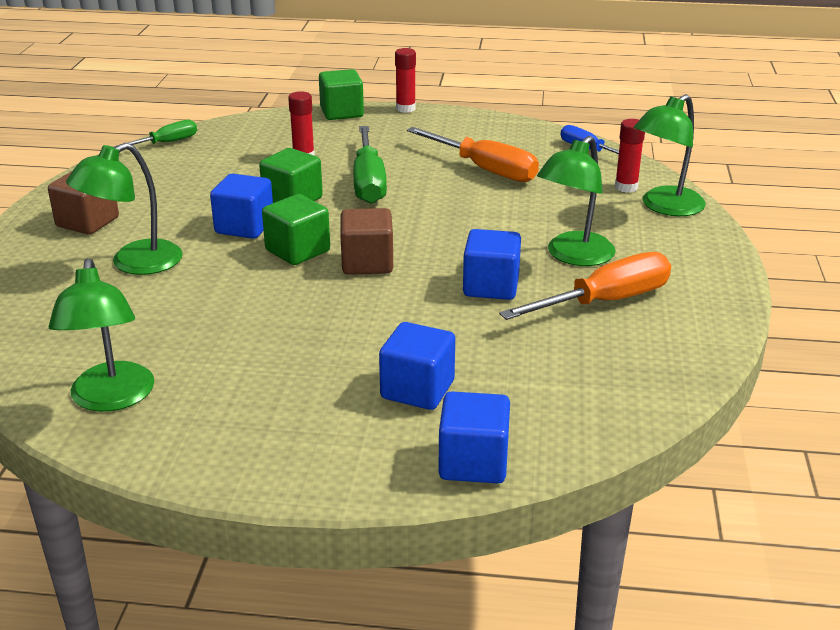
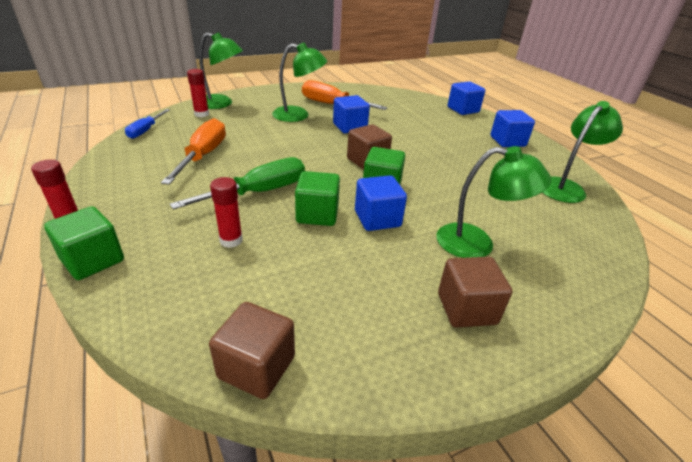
camera: 125 degrees left, 5 degrees up
(166, 143) = (256, 367): green screwdriver -> brown cube
(417, 390) = (444, 125): blue cube -> blue cube (507, 141)

